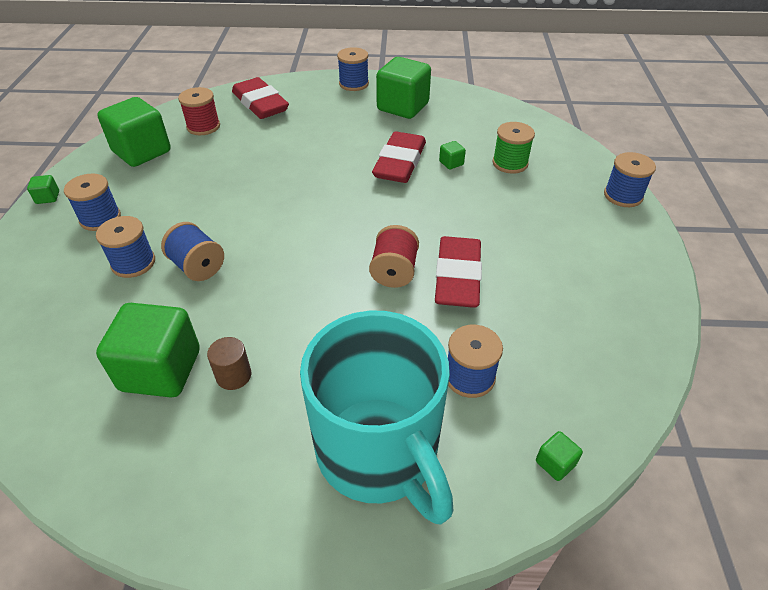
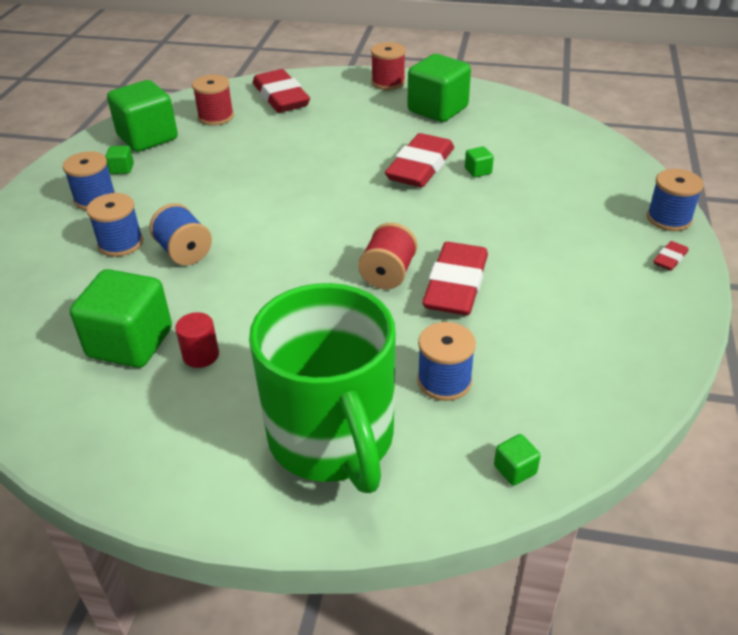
camera: 10 degrees right, 5 degrees down
(48, 197) = (46, 175): green cube -> green cube (122, 169)
(233, 375) = (201, 355): brown cylinder -> red cylinder
(354, 84) = (388, 82): blue spool -> red spool
(379, 452) = (332, 439): turquoise mug -> green mug
(510, 163) = (545, 176): green spool -> none
(634, 234) = (670, 259): none -> red eraser

